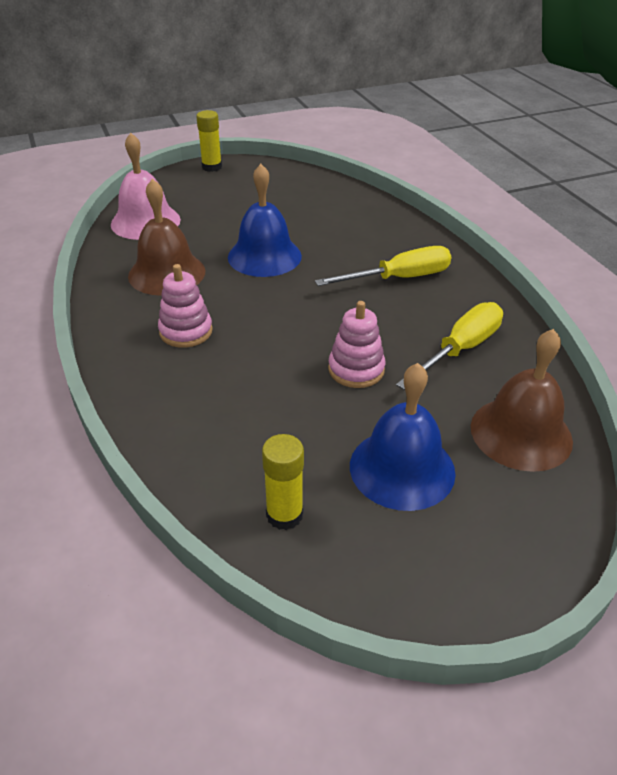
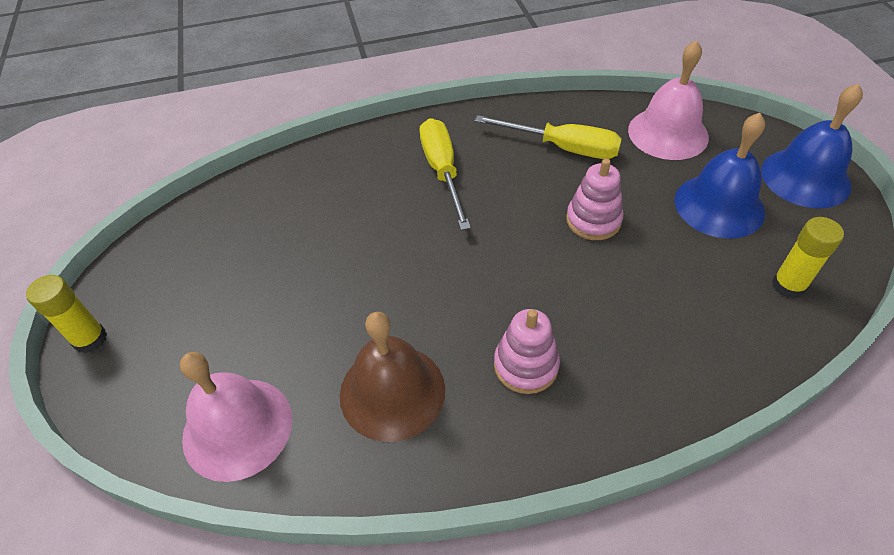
camera: 80 degrees left, 10 degrees up
(264, 256) = (373, 282): blue bell -> blue bell (805, 177)
(460, 349) = (563, 148): yellow screwdriver -> yellow screwdriver turned 150 degrees clockwise
(521, 433) = (668, 133): brown bell -> pink bell

